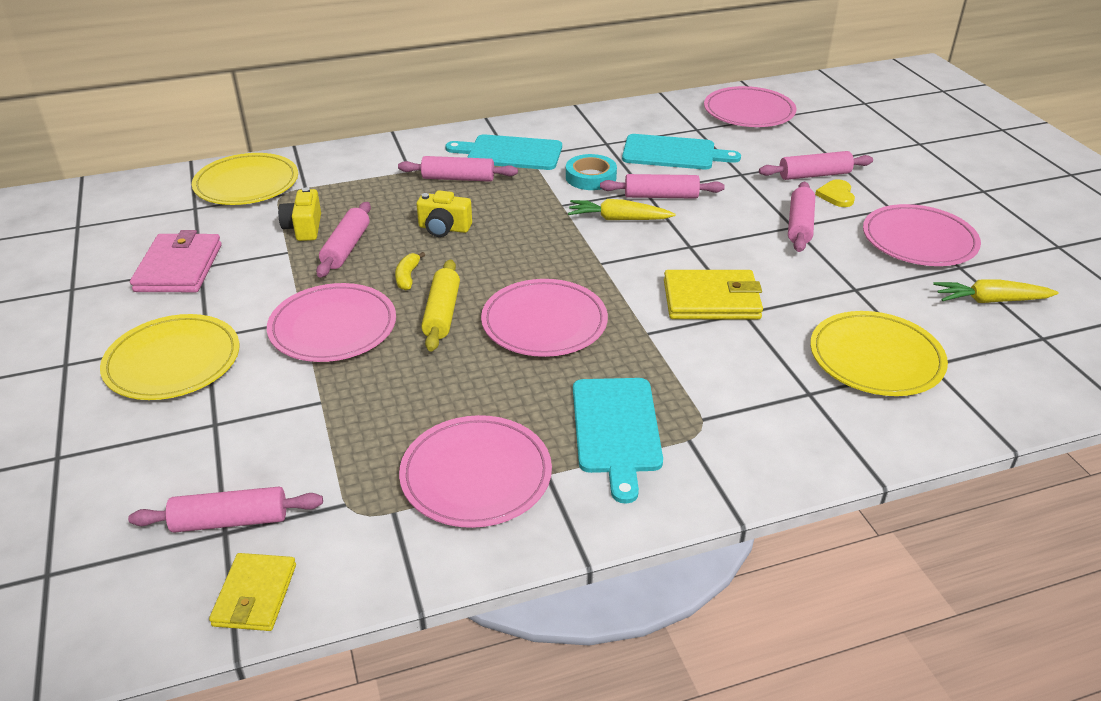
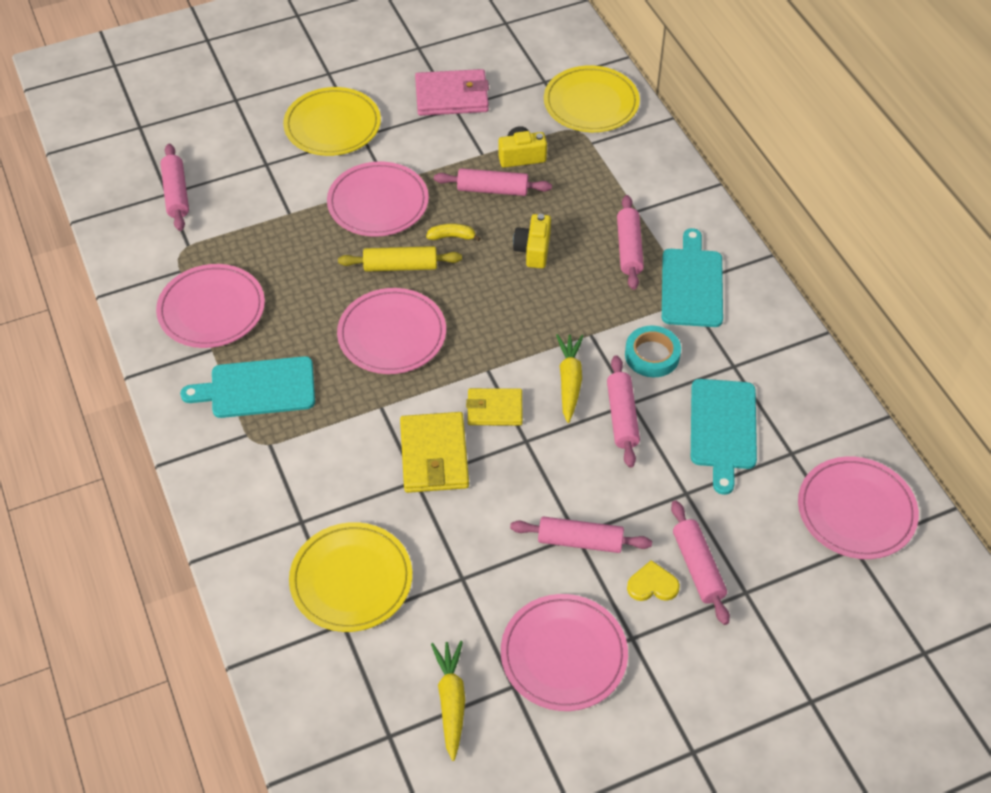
camera: 85 degrees right, 15 degrees up
(255, 595) = (117, 219): yellow wallet -> yellow wallet (494, 409)

